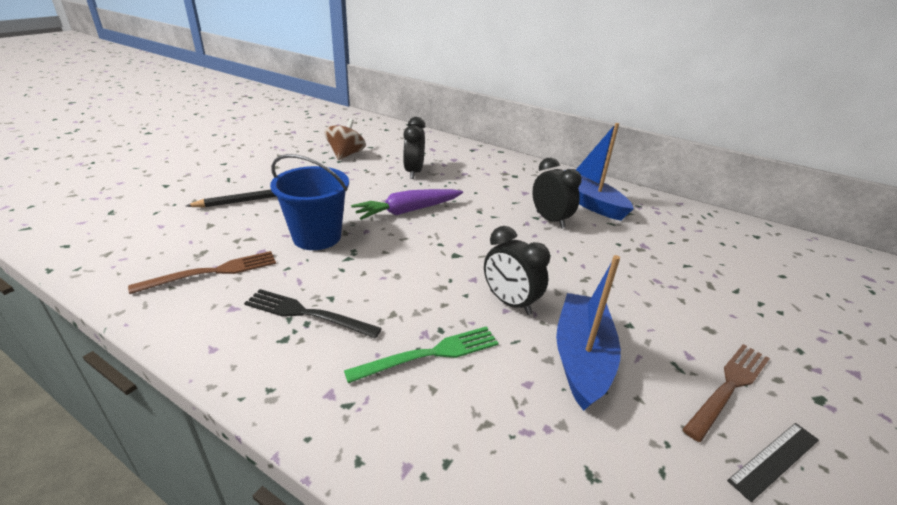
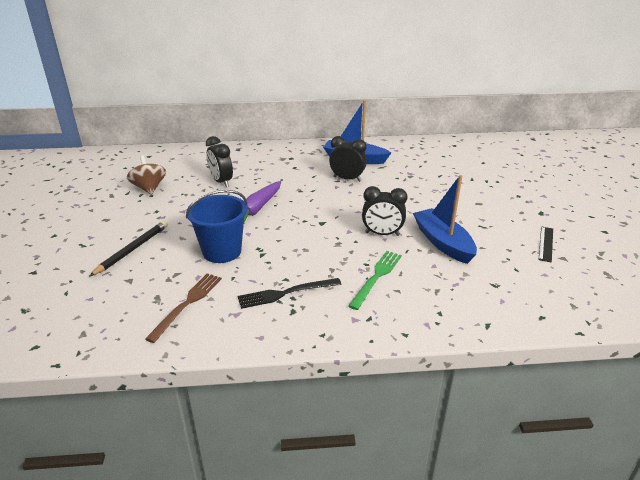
camera: 35 degrees left, 0 degrees up
(729, 387) = (508, 224): brown fork -> none

